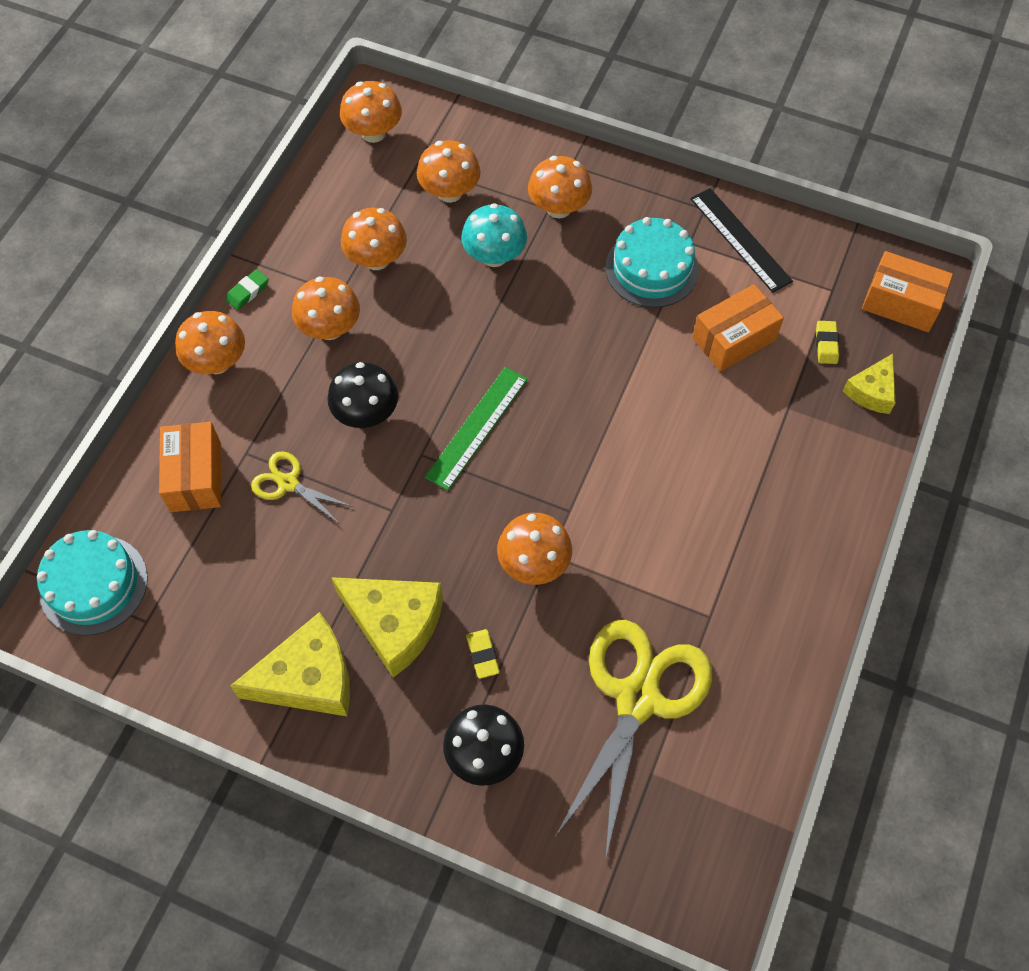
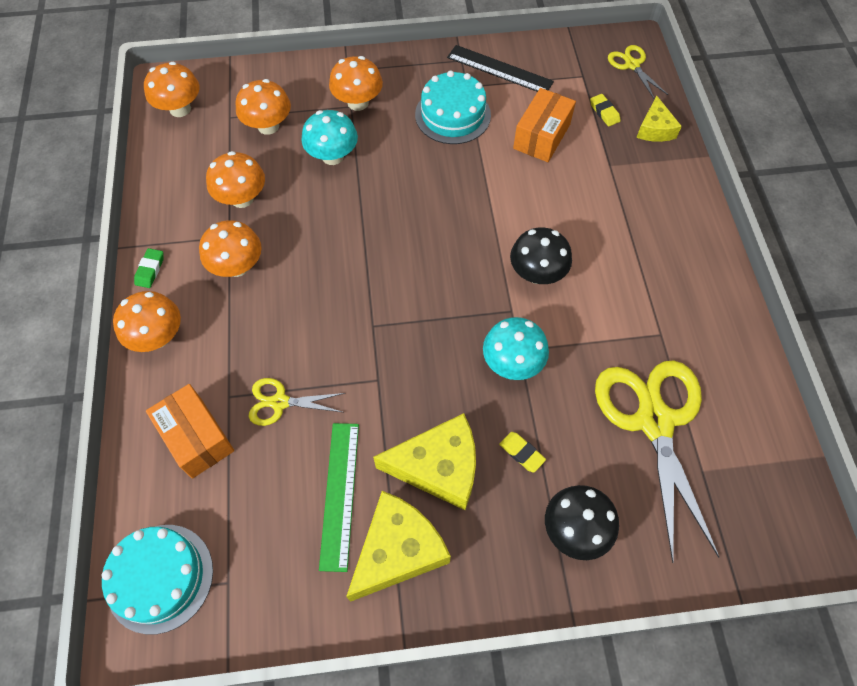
camera: 30 degrees left, 0 degrees up
(366, 413) = (309, 316): black mushroom -> black mushroom (537, 273)
(476, 427) = (402, 284): green ruler -> green ruler (339, 494)
(534, 563) = (512, 363): orange mushroom -> turquoise mushroom
(901, 303) = (632, 65): orange box -> yellow scissors

